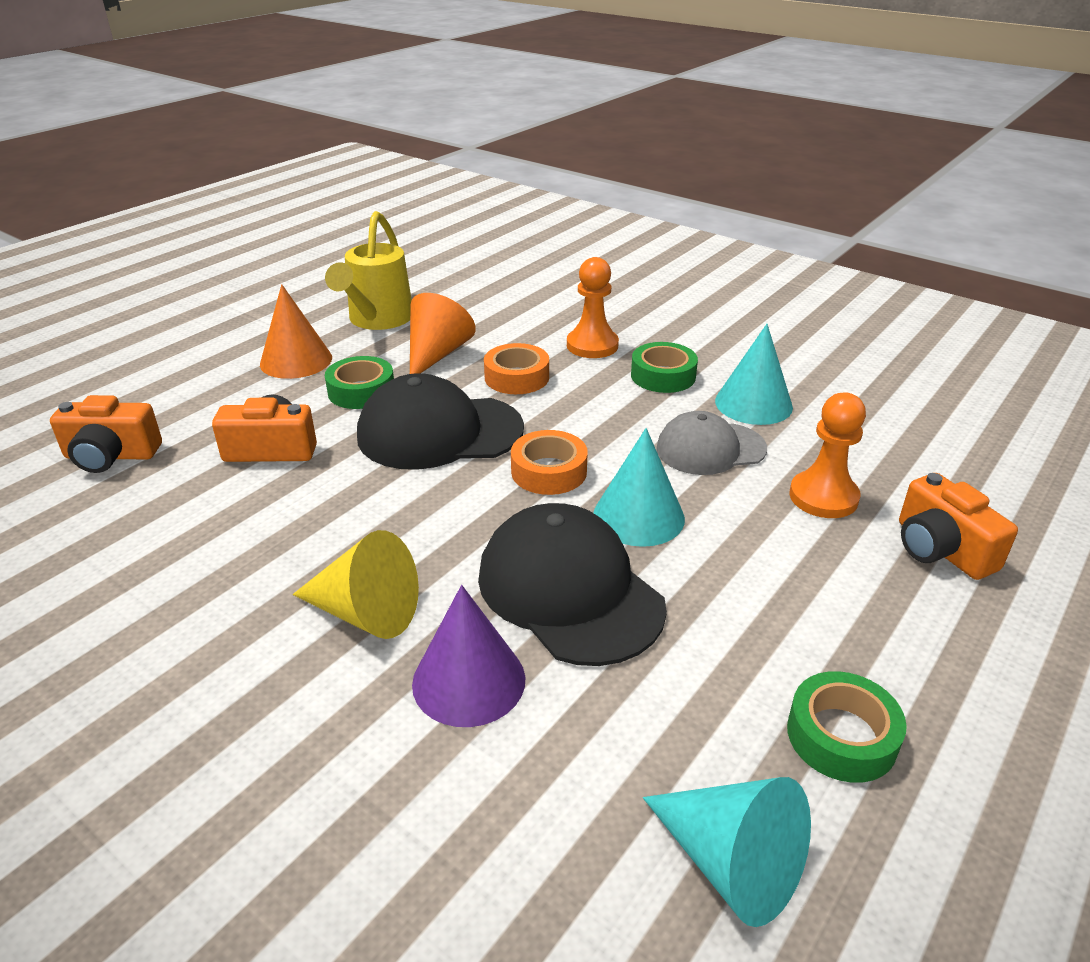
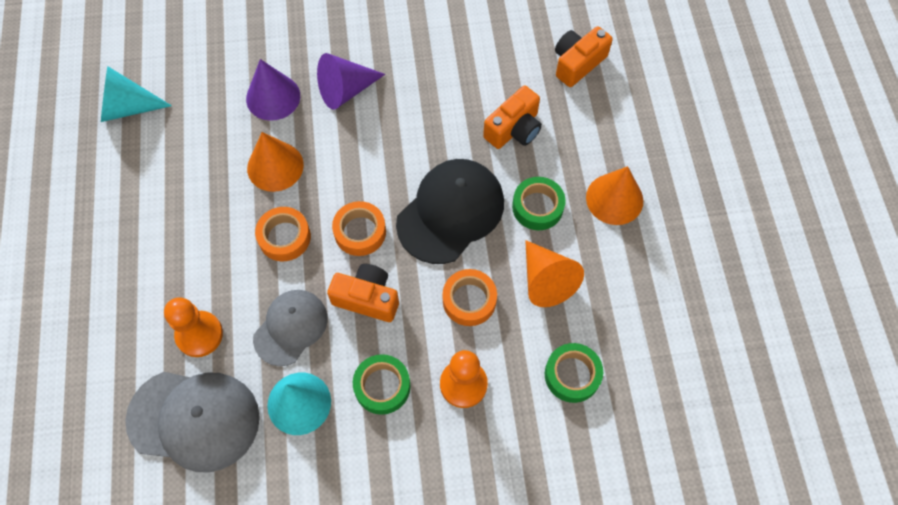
camera: 135 degrees right, 30 degrees up
(366, 613) = (345, 90): yellow cone -> purple cone
(377, 320) = (635, 283): yellow watering can -> none
(569, 591) = (275, 166): black cap -> orange cone
(638, 516) = (284, 237): turquoise cone -> orange tape
(841, 736) = (114, 183): green tape -> green tape (572, 375)
(877, 445) = (194, 419): none -> grey cap
(941, 549) = (116, 339): orange camera -> orange camera (367, 298)

